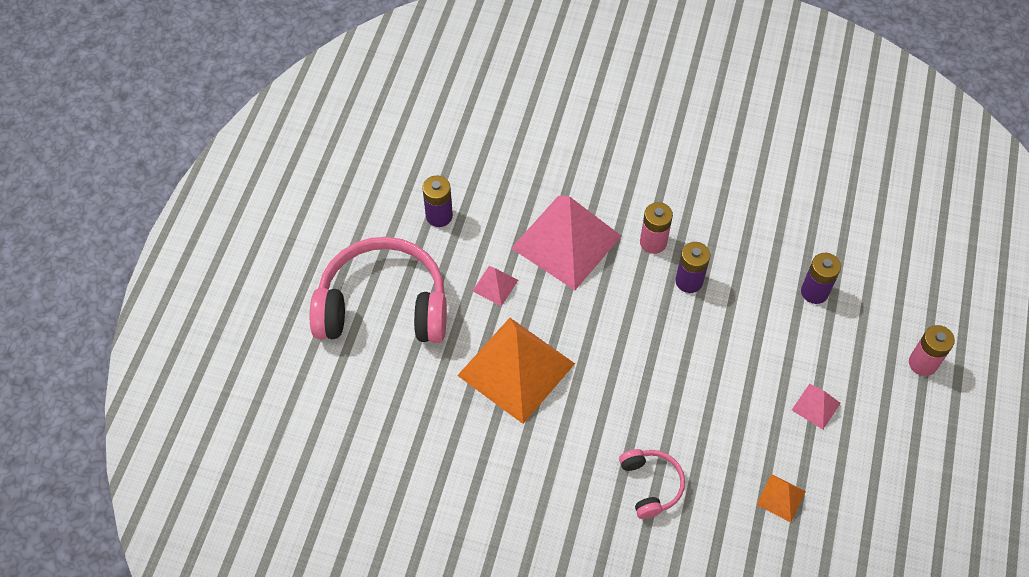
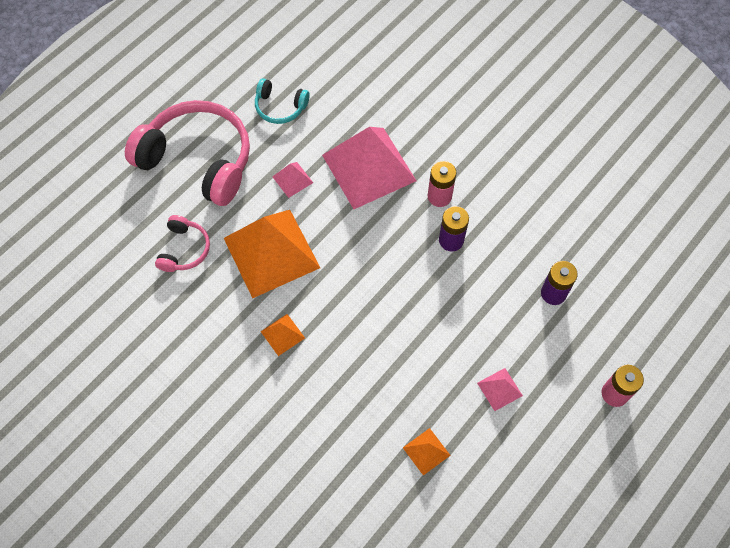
camera: 25 degrees right, 5 degrees up
(439, 216) = (280, 107): purple battery -> turquoise headphones
(575, 447) = (282, 334): none -> orange pyramid
(651, 485) = (325, 392): pink headphones -> pink headphones (184, 249)

